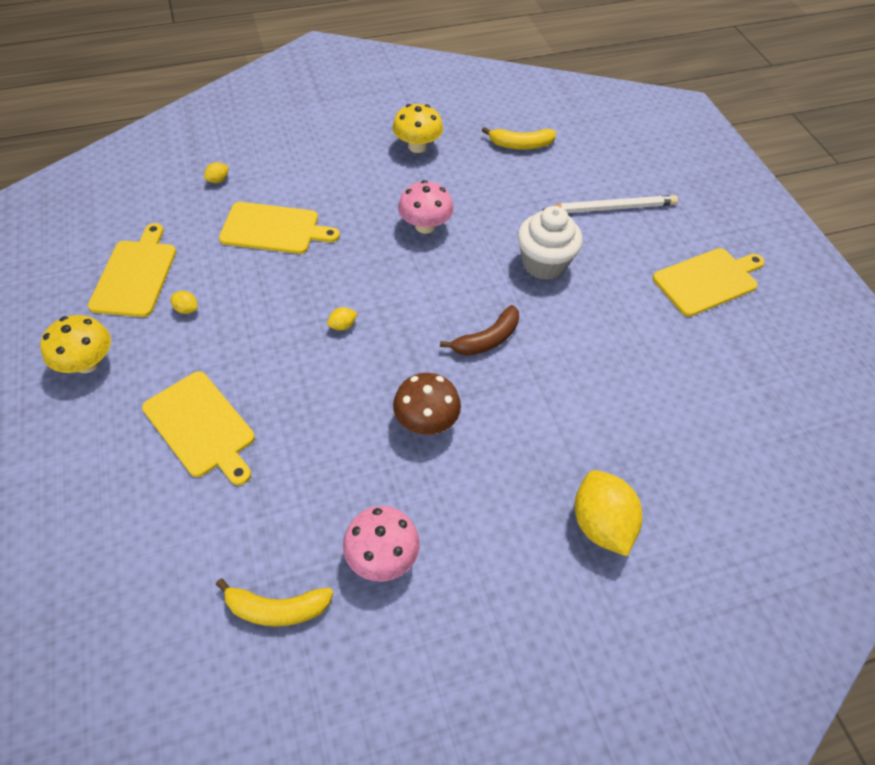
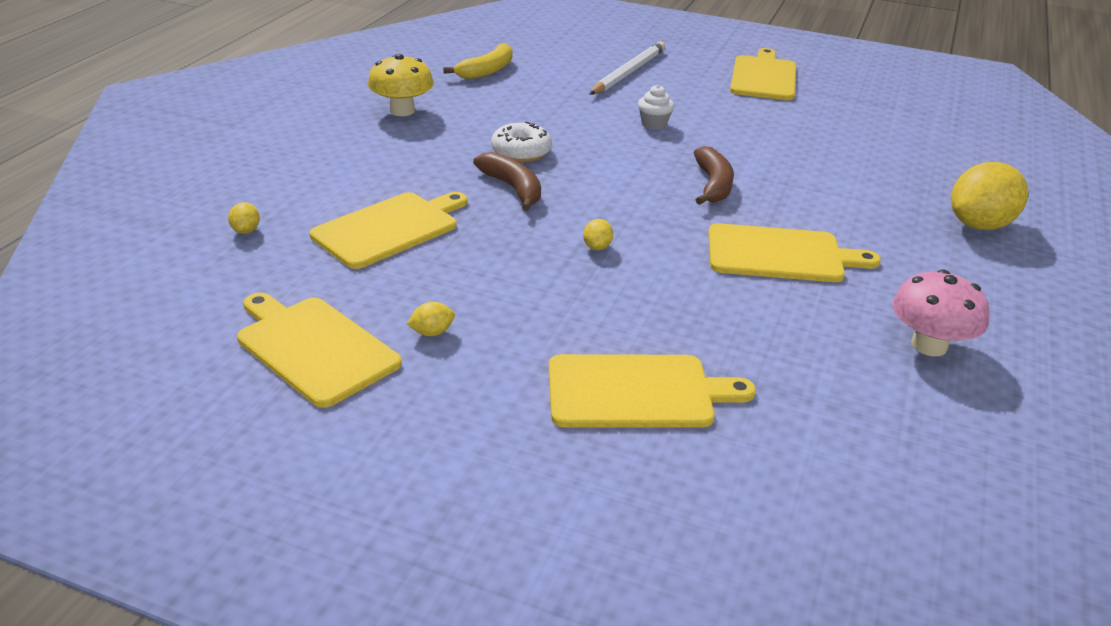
camera: 50 degrees left, 20 degrees down
(87, 363) = (419, 444): yellow mushroom -> none
(277, 608) = (948, 437): yellow banana -> none
(374, 249) = (513, 188): none -> brown banana
(425, 226) = (521, 152): pink mushroom -> white donut
(426, 421) = (780, 254): brown mushroom -> yellow cutting board
(544, 264) = (654, 124): white cupcake -> white cupcake, size x0.50
(601, 524) = (979, 225): yellow lemon -> yellow lemon turned 60 degrees counterclockwise

